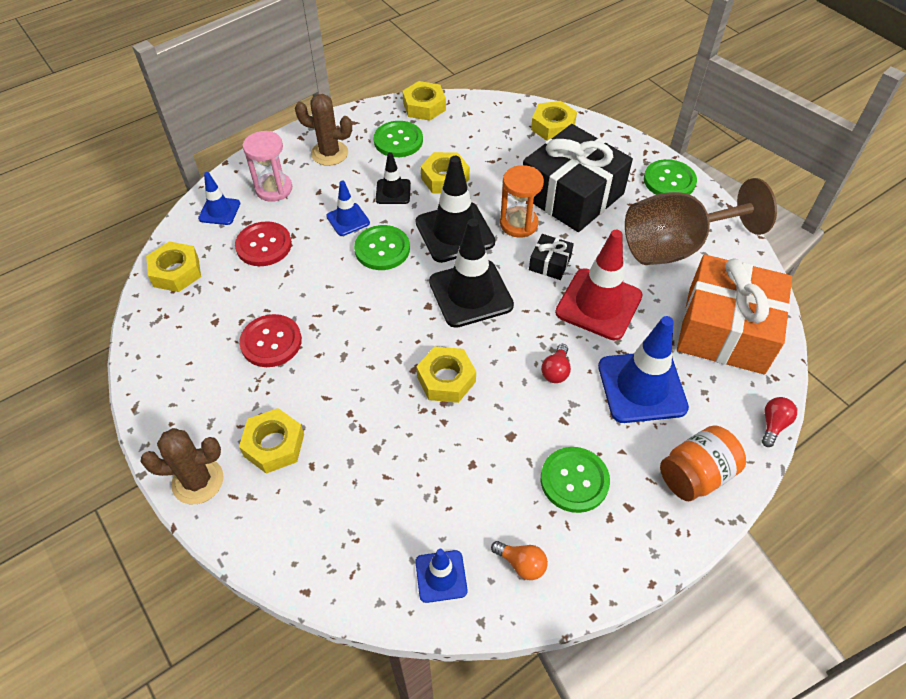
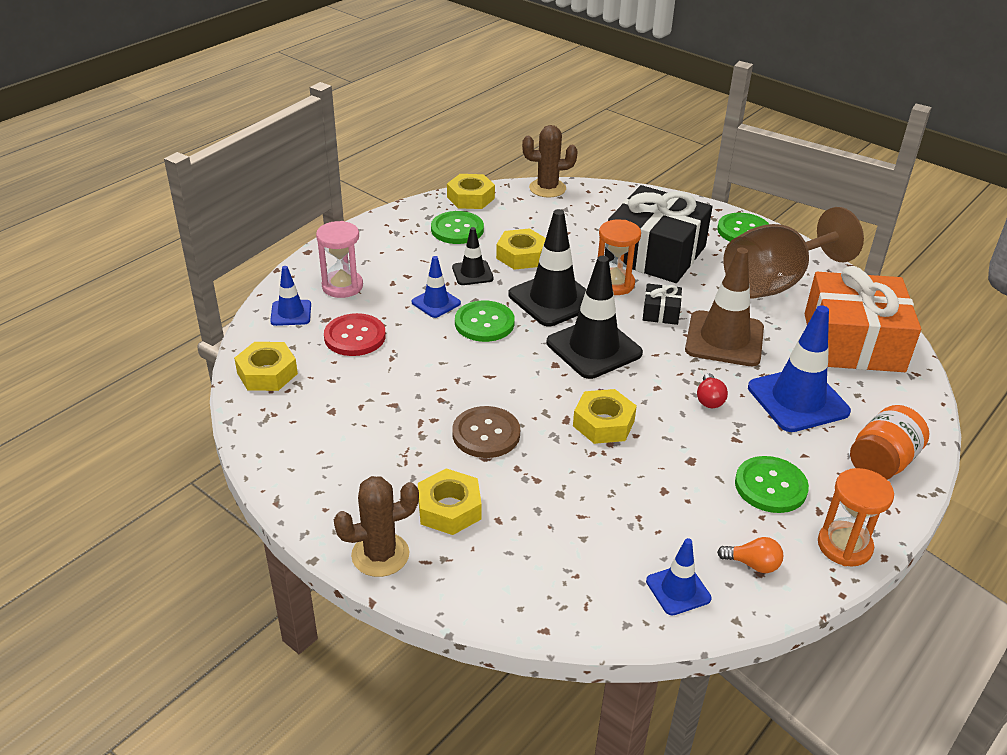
camera: 15 degrees left, 15 degrees down
(271, 342) = (403, 419): red button -> none
(329, 153) = (389, 248): brown cactus -> brown cactus (547, 188)
(336, 371) = (486, 434): none -> brown button
(553, 127) = (609, 200): yellow nut -> none
(598, 304) = (724, 339): red traffic cone -> brown traffic cone
(618, 563) = (844, 546): none -> orange hourglass
(773, 425) = (932, 411): red light bulb -> none

